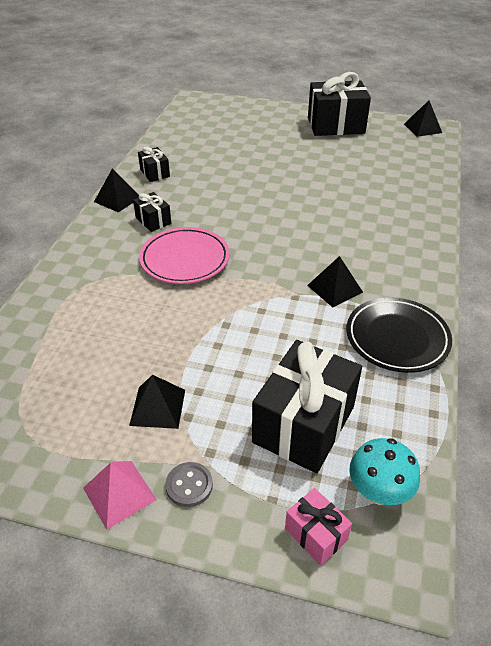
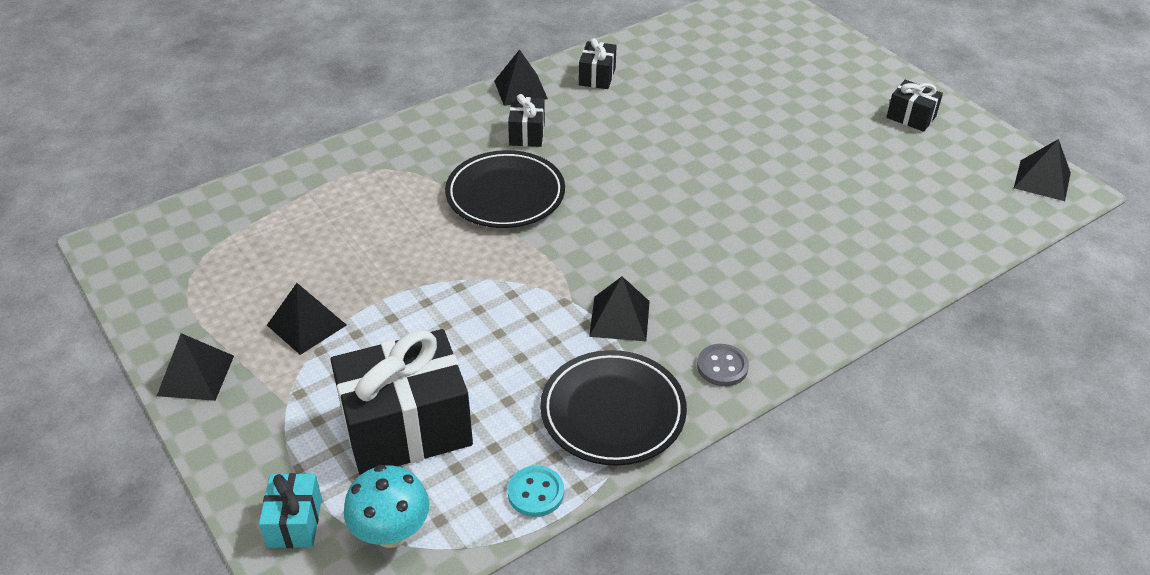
camera: 40 degrees right, 0 degrees up
(119, 493) = (195, 375): pink pyramid -> black pyramid
(185, 259) = (505, 195): pink plate -> black plate
(189, 485) = (251, 408): grey button -> grey button (722, 367)
(316, 534) = (295, 522): pink gift -> turquoise gift
(336, 125) = (911, 117): black gift -> black gift, size x0.48
(419, 407) = (535, 493): none -> turquoise button

